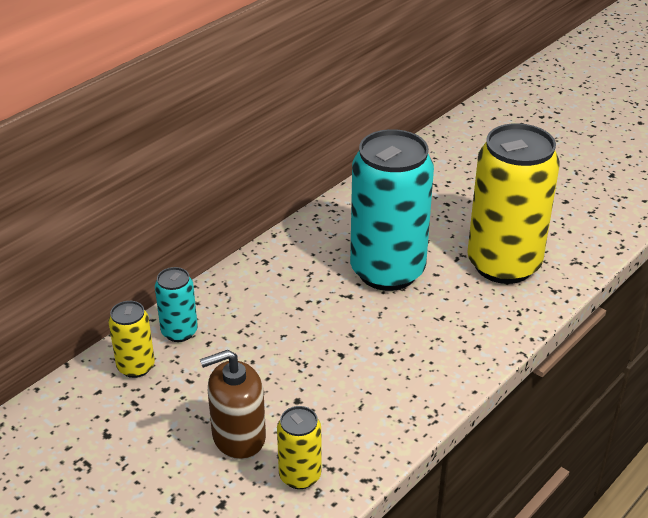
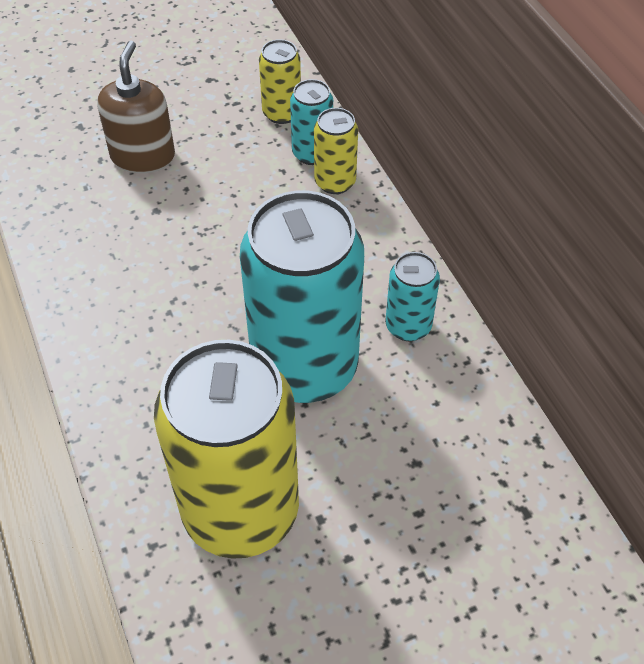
camera: 115 degrees right, 15 degrees up
(300, 476) = (67, 182): yellow can -> yellow can (335, 182)
(322, 238) = (408, 326): none -> turquoise can

